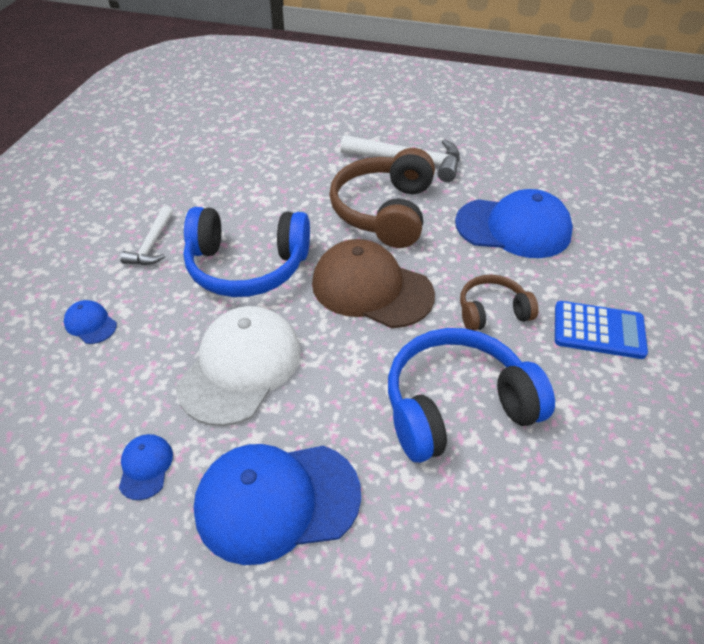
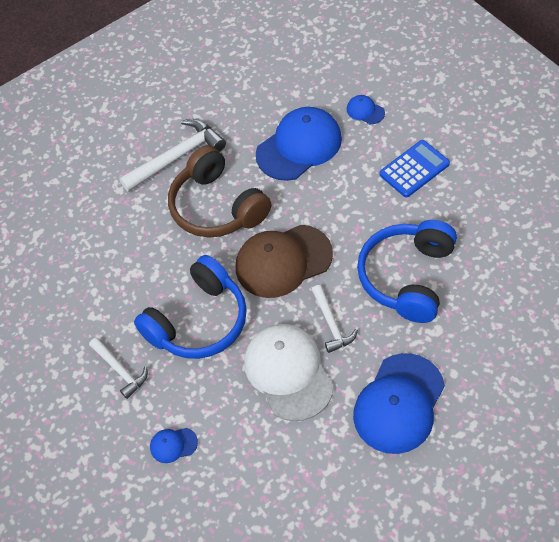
camera: 45 degrees left, 10 degrees up
(145, 467) = (324, 461): blue cap -> blue cap (365, 111)
(332, 370) = (331, 324): none -> white hammer
(492, 311) = (357, 210): brown headphones -> none

